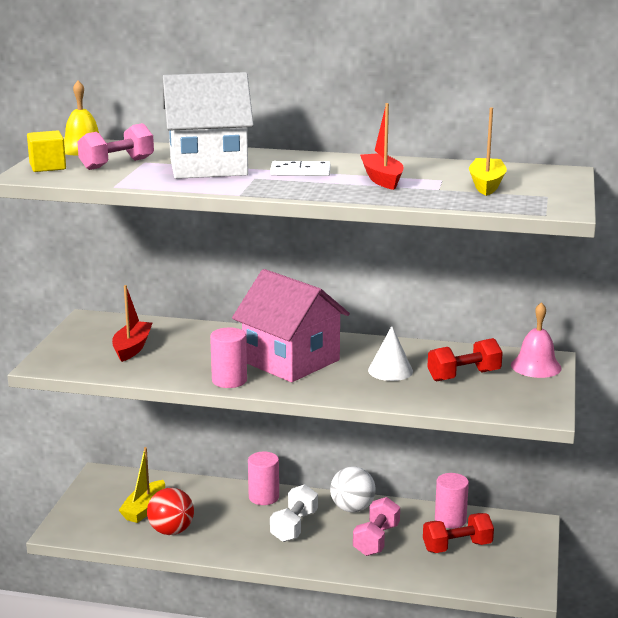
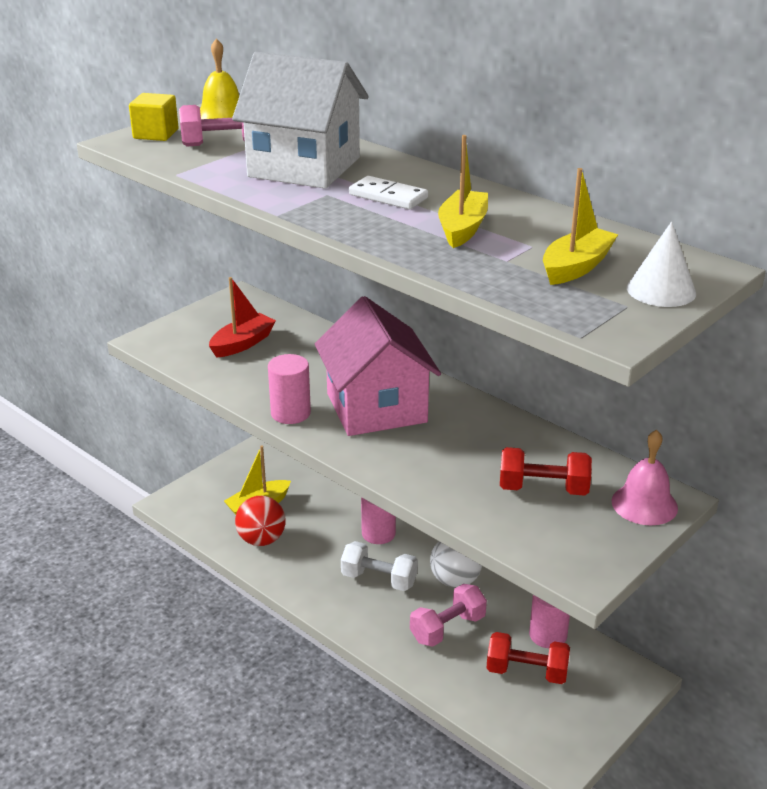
camera: 30 degrees right, 10 degrees up
(294, 526) = (379, 579): white dumbbell -> white dumbbell turned 60 degrees clockwise
(382, 179) = (462, 229): red boat -> yellow boat
(390, 370) = (467, 454): white cone -> white cone (661, 290)

